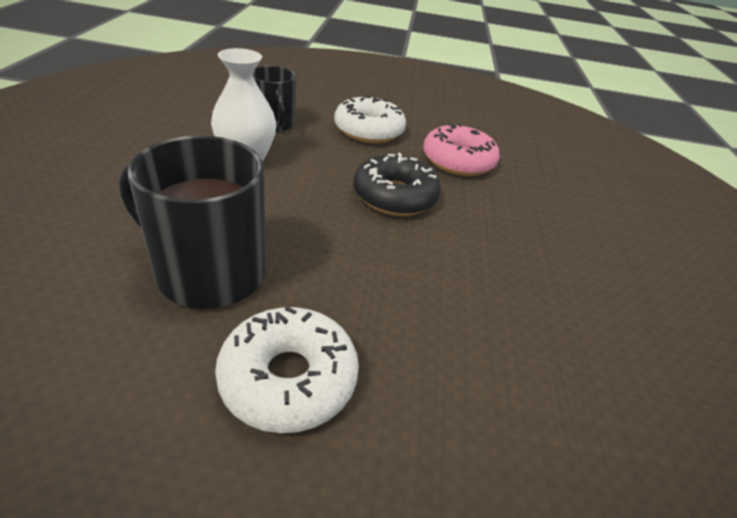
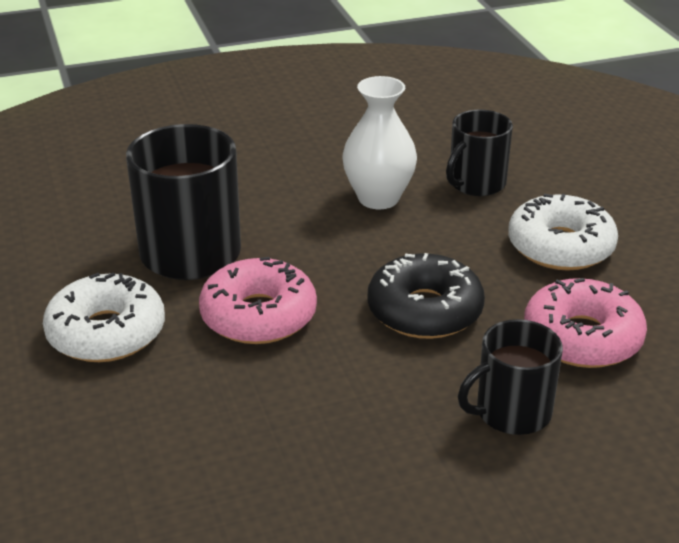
camera: 70 degrees right, 5 degrees down
(342, 269) = (258, 316): none -> pink donut
(513, 209) = (511, 412): none -> black mug

